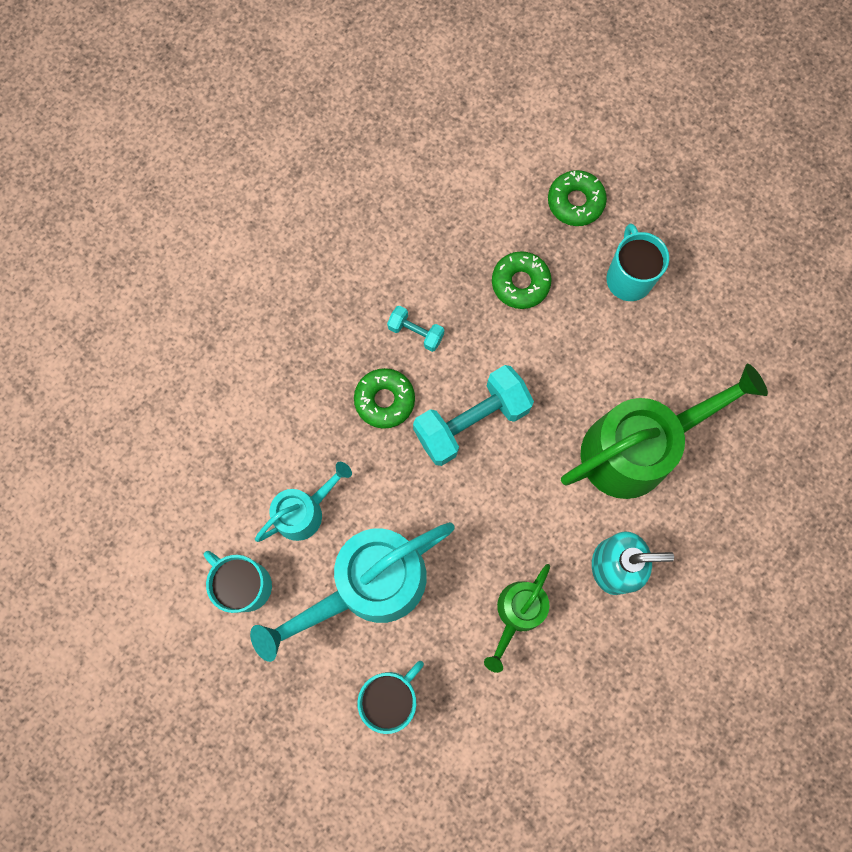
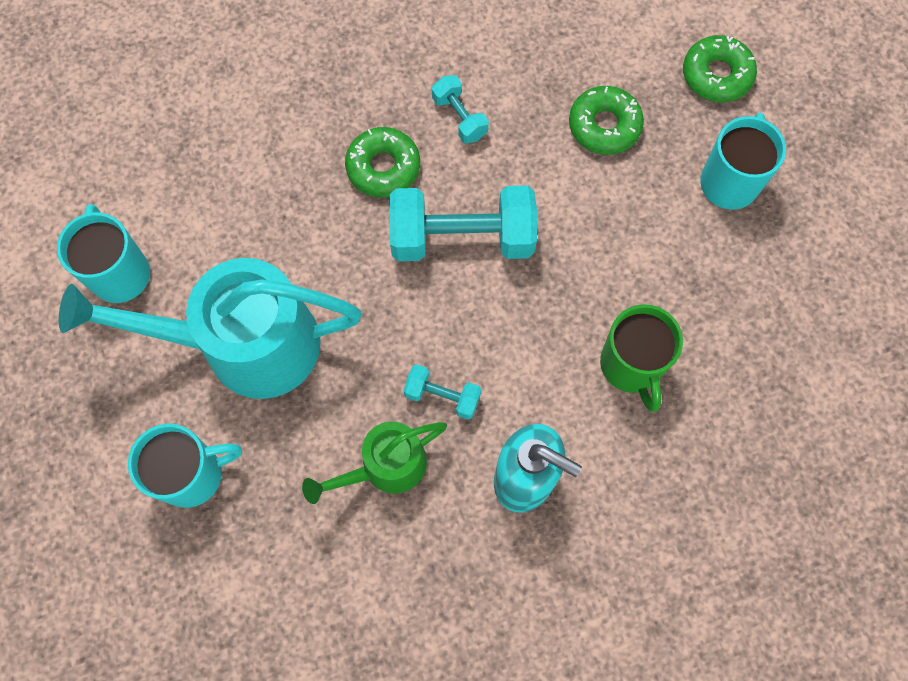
camera: 30 degrees right, 5 degrees down
(305, 511) = (228, 233): turquoise watering can -> none
(526, 542) = (442, 396): none -> turquoise dumbbell
(638, 448) = (631, 365): green watering can -> green mug

